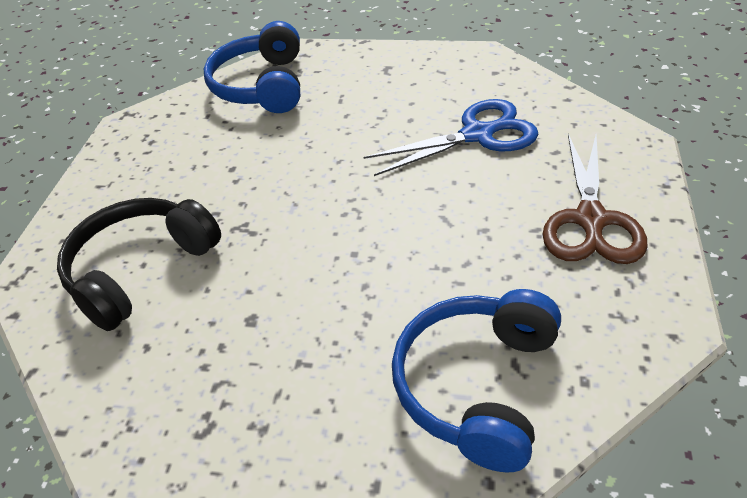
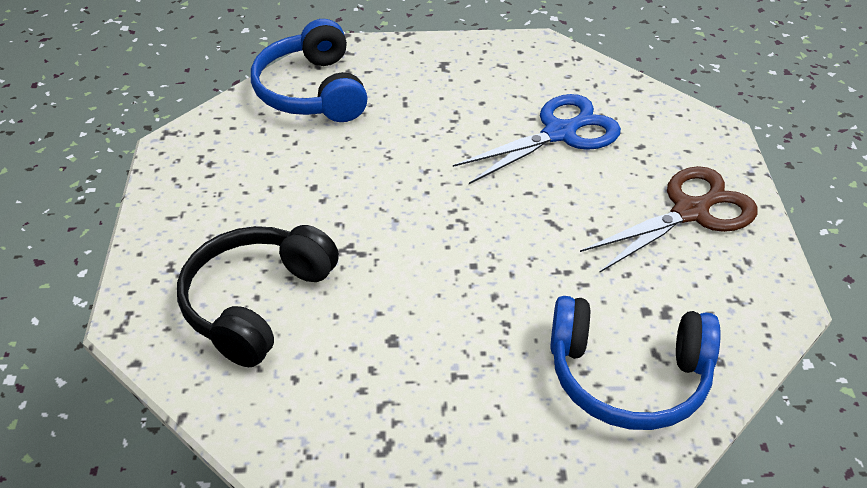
camera: 15 degrees left, 0 degrees up
(478, 386) = (628, 376): blue headphones -> blue headphones turned 90 degrees counterclockwise
(591, 220) = (690, 212): brown scissors -> brown scissors turned 120 degrees counterclockwise

